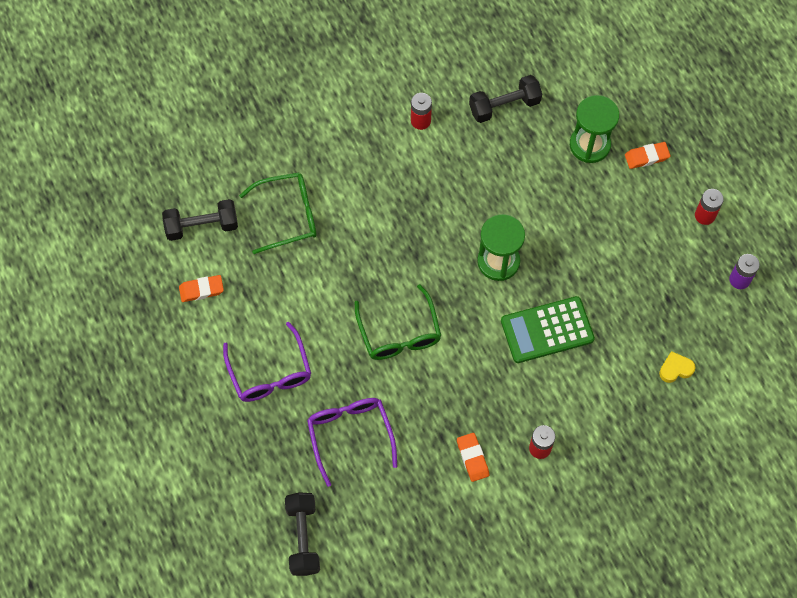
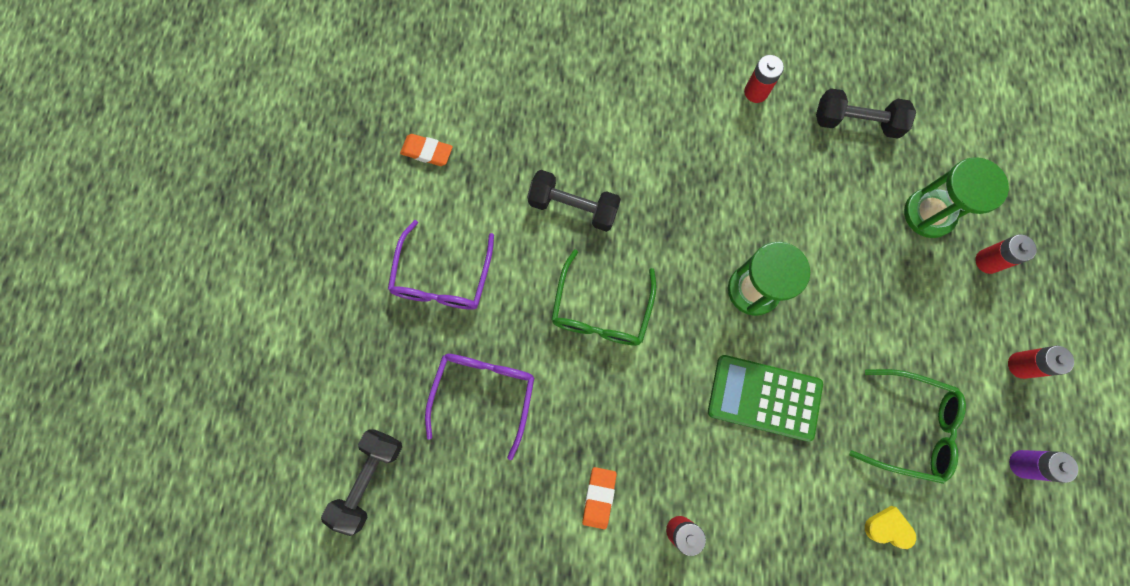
camera: 30 degrees right, 10 degrees up
(202, 226) = (467, 86): black dumbbell -> black dumbbell (573, 207)
(287, 216) = (559, 120): green glasses -> green glasses (909, 427)
(646, 157) = (987, 261): orange eraser -> red battery

